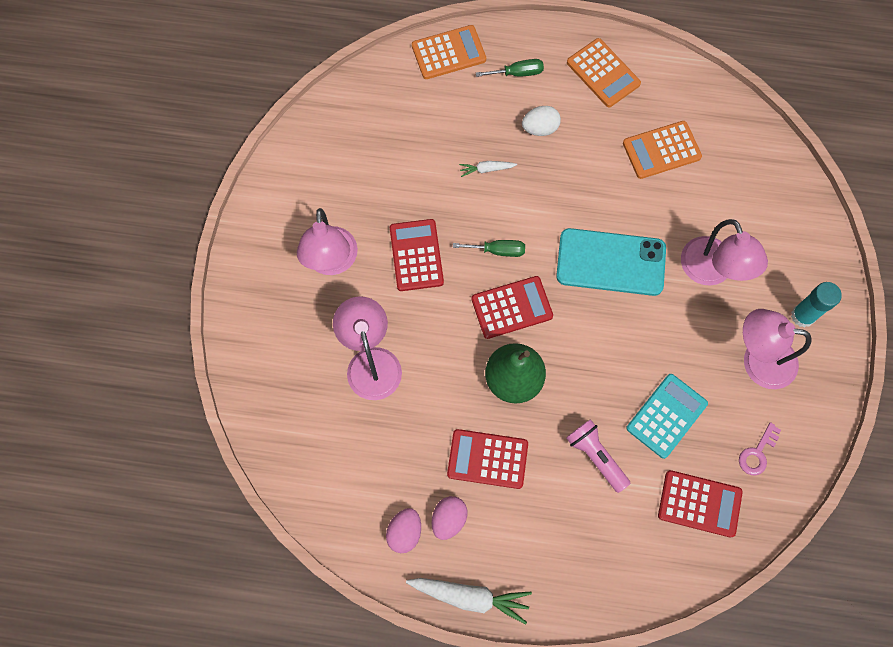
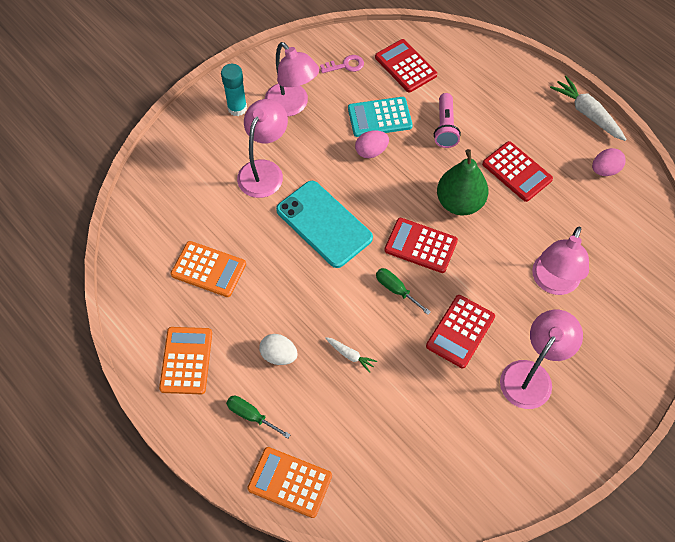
camera: 140 degrees left, 10 degrees down
(448, 519) = (569, 158): pink egg -> pink egg (371, 151)

